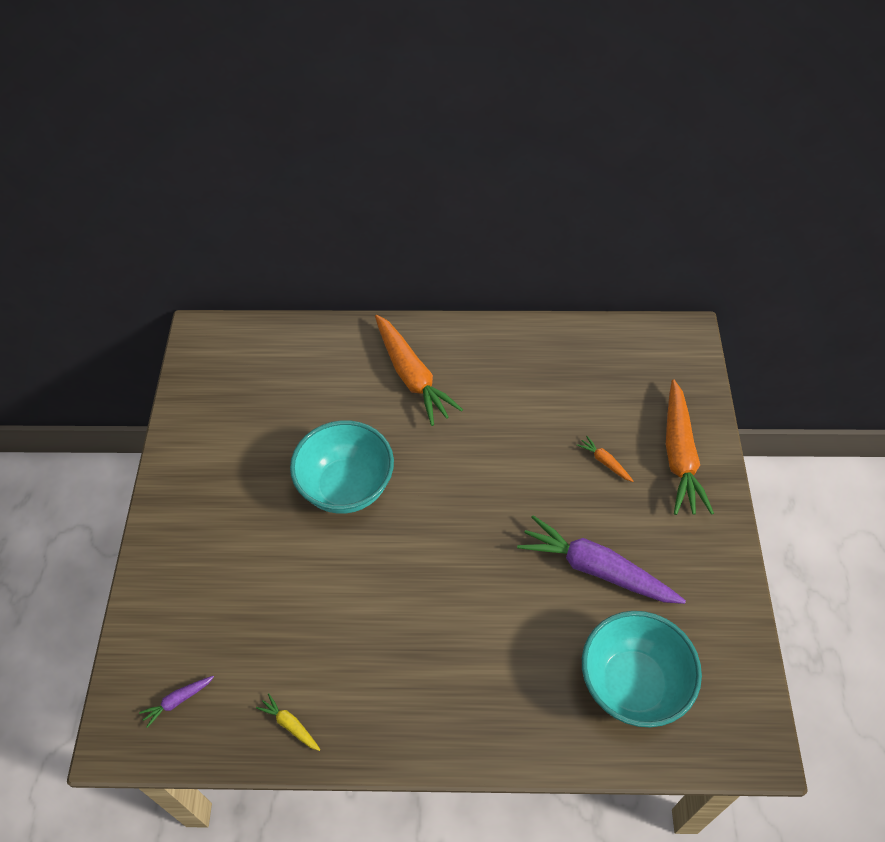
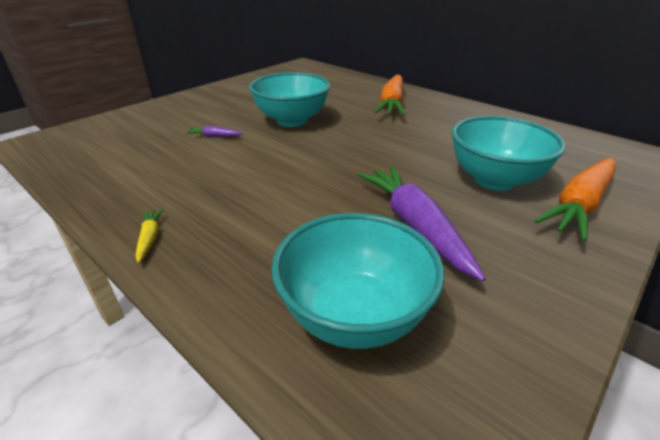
camera: 40 degrees right, 20 degrees down
(178, 701) = (77, 144): purple carrot -> purple carrot (215, 136)
(290, 725) = (97, 181): yellow carrot -> yellow carrot (149, 238)
(605, 462) = (494, 180): orange carrot -> turquoise bowl

